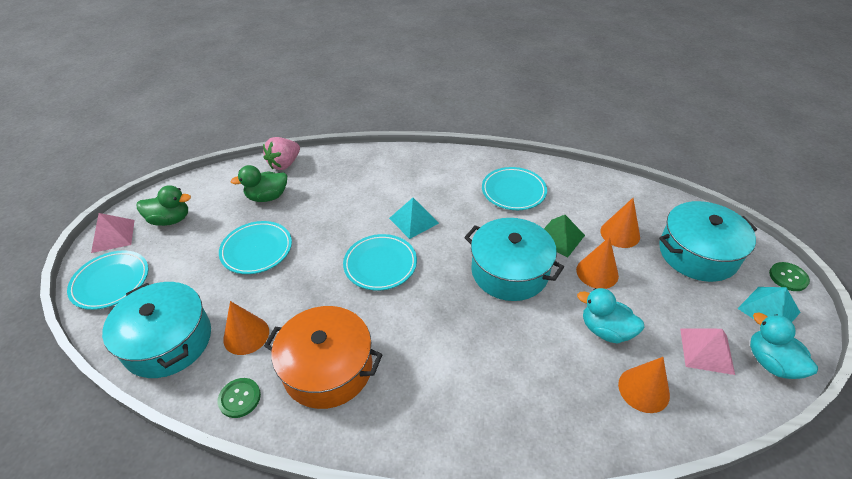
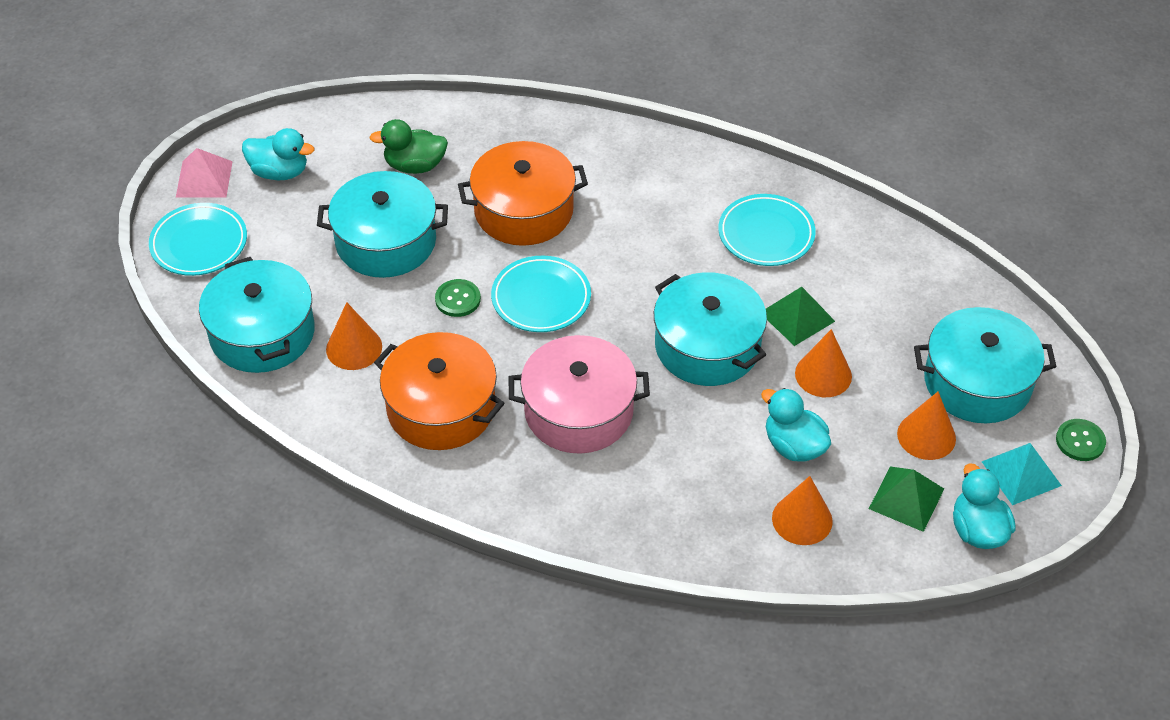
camera: 15 degrees right, 5 degrees up
(170, 220) = (279, 172): green duck -> turquoise duck
(239, 398) = (335, 416): green button -> green button (458, 299)
(257, 250) = (386, 241): turquoise plate -> turquoise pot
(284, 164) = (449, 117): pink strawberry -> none
(350, 209) = (523, 210): none -> orange pot
(414, 220) = (606, 246): turquoise pyramid -> none
(437, 343) = (578, 411): none -> pink pot
(620, 233) = (885, 330): orange cone -> orange cone (926, 436)
(706, 350) = (906, 498): pink pyramid -> green pyramid

